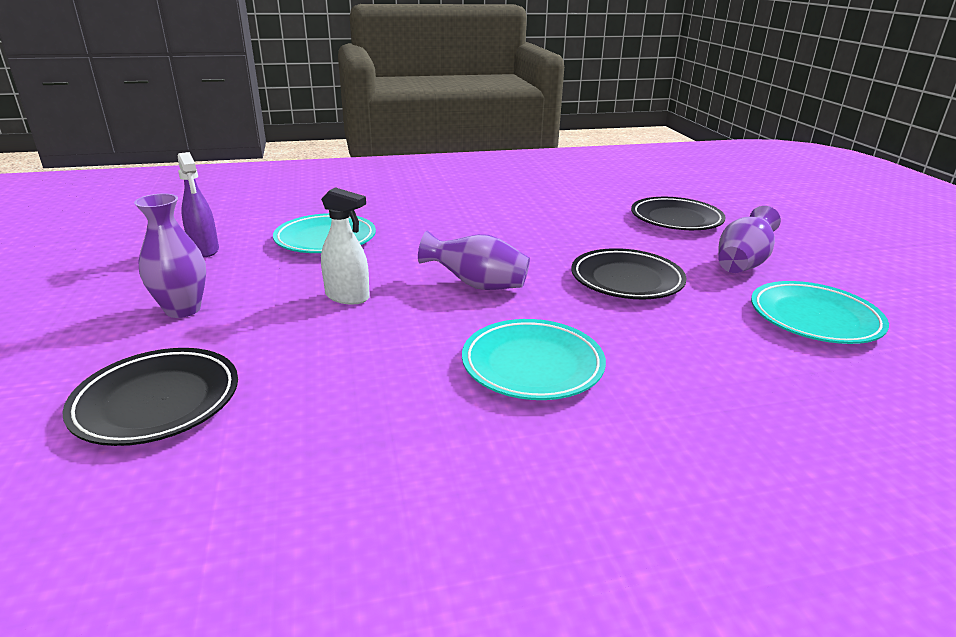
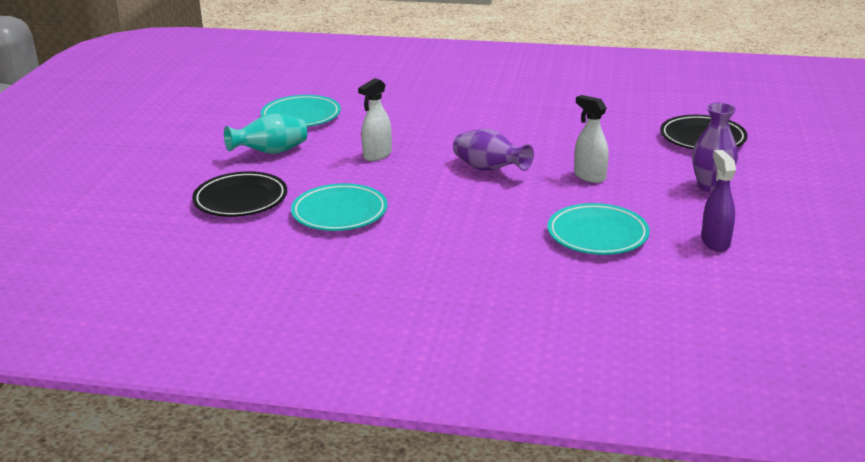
camera: 155 degrees left, 0 degrees up
(532, 365) = (496, 122): turquoise plate -> turquoise plate (339, 213)
(626, 280) = (377, 155): black plate -> white spray bottle
(742, 263) = (271, 152): purple vase -> turquoise vase

